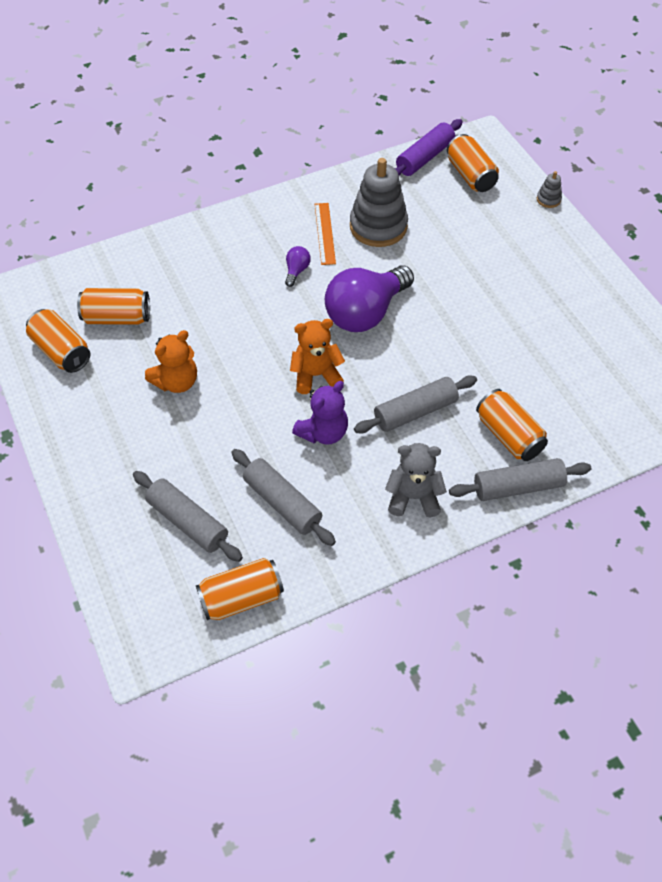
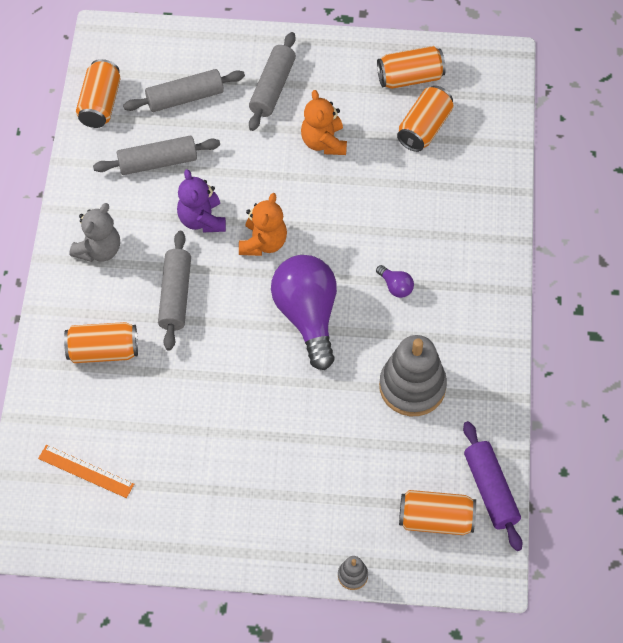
camera: 120 degrees right, 5 degrees up
(325, 233) = (431, 335): orange ruler -> orange ruler (86, 471)
(518, 486) = (54, 328): grey rolling pin -> grey rolling pin (272, 88)

